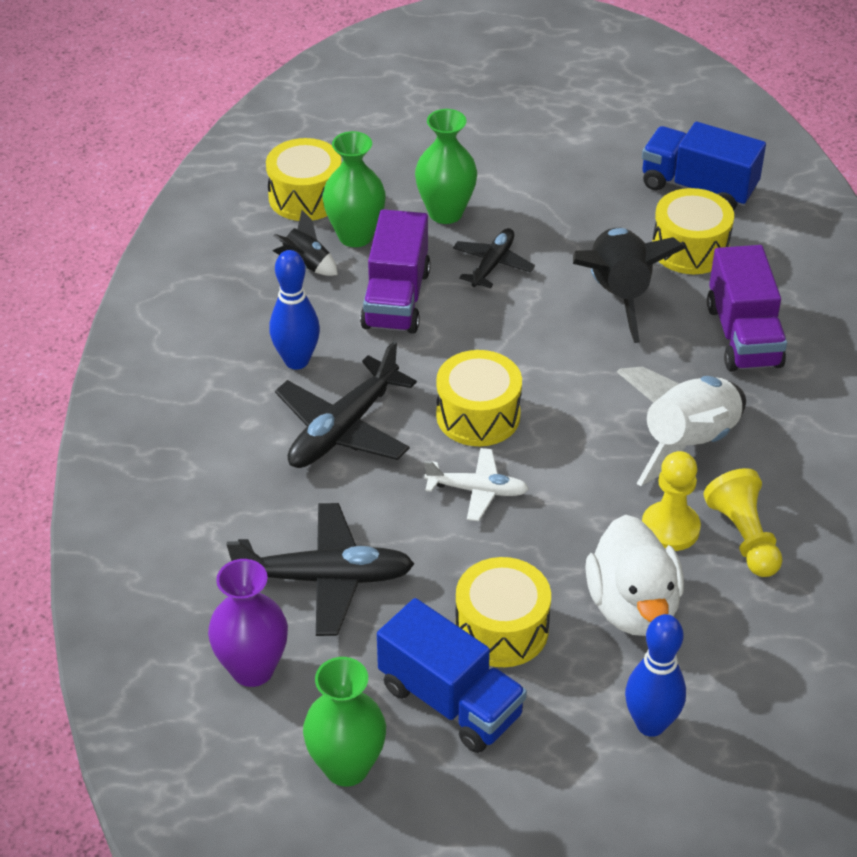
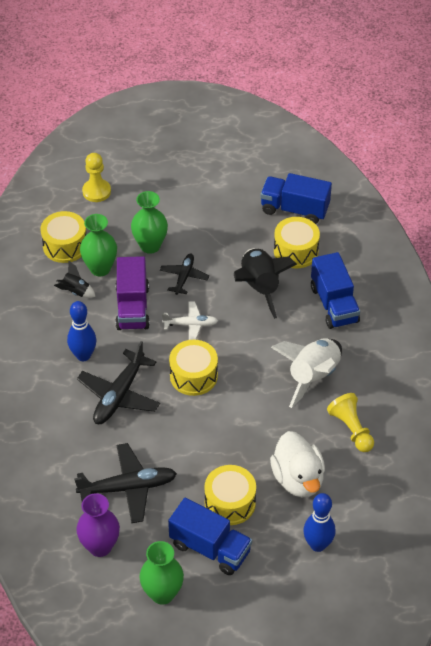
camera: 10 degrees left, 5 degrees up
(477, 490) = (202, 422): white plane -> white plane (190, 325)
(670, 528) = (311, 430): yellow pawn -> yellow pawn (96, 191)
(743, 336) = (334, 304): purple truck -> blue truck

